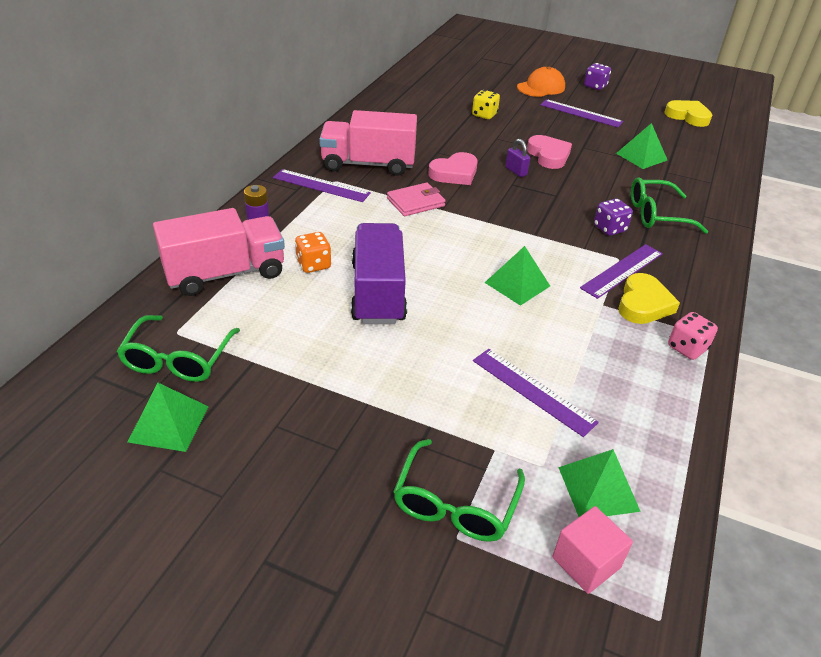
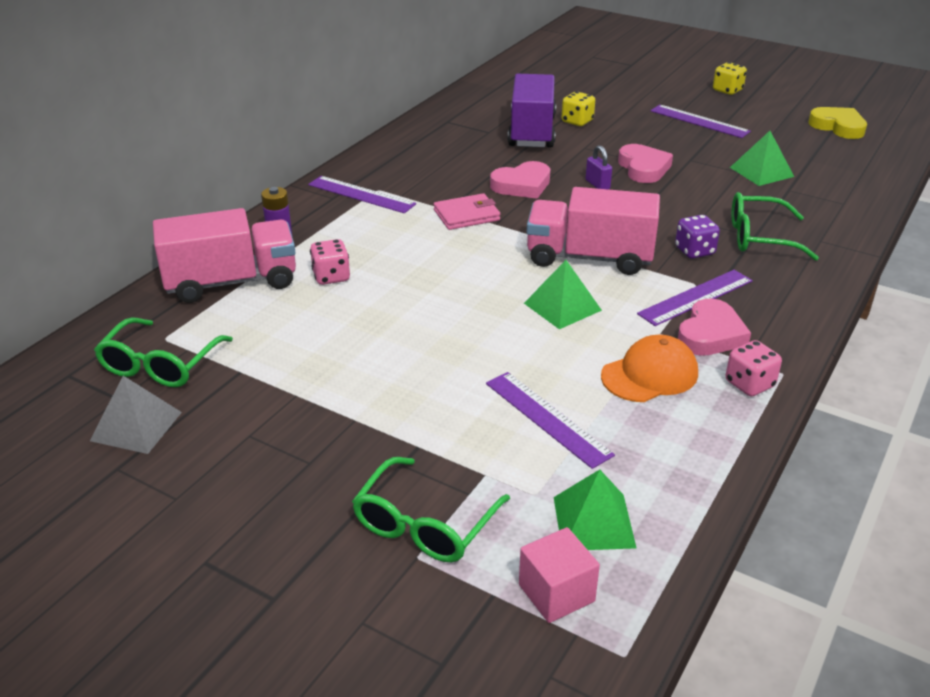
camera: 10 degrees right, 5 degrees down
(169, 423) = (136, 426): green pyramid -> grey pyramid
(313, 264) = (331, 277): orange dice -> pink dice
(368, 164) = (422, 173): pink truck -> pink truck (589, 258)
(378, 292) = (396, 308): purple truck -> purple truck (532, 132)
(541, 87) = (657, 91): orange cap -> orange cap (650, 374)
(595, 86) = (727, 90): purple dice -> yellow dice
(643, 304) = (710, 334): yellow heart -> pink heart

